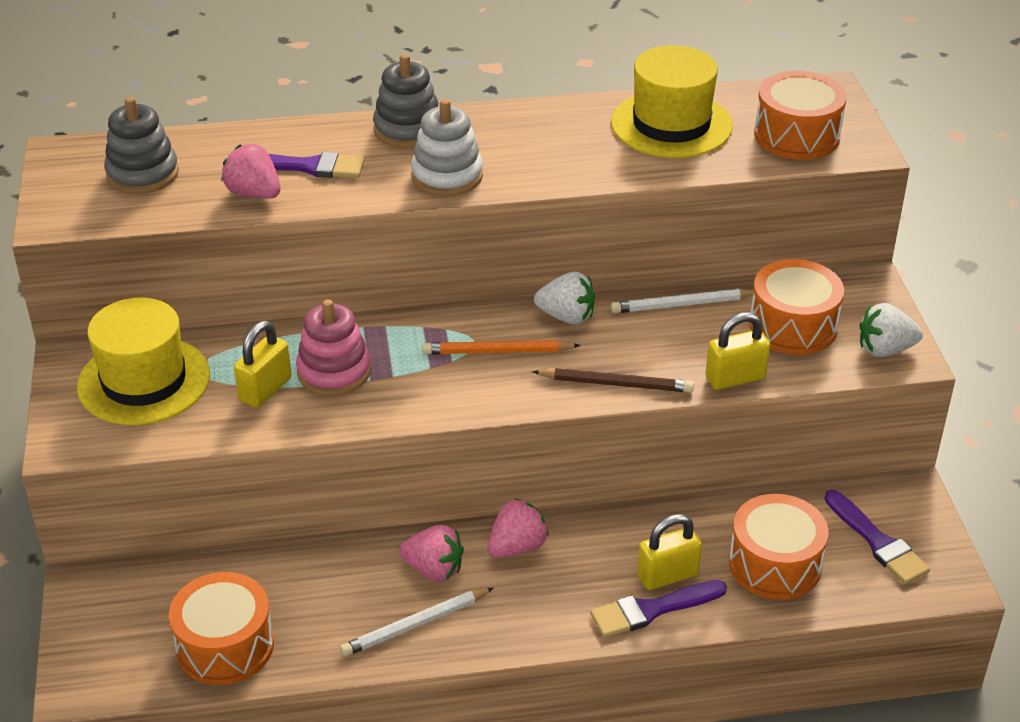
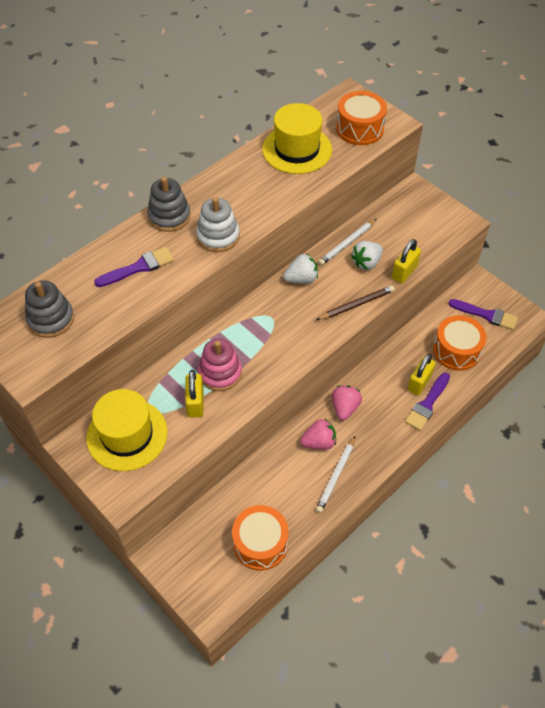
camera: 35 degrees left, 15 degrees up
(254, 194) = (127, 299): pink strawberry -> none
(497, 351) = (287, 317): orange pencil -> none
(793, 326) = (404, 230): orange drum -> none
(885, 350) = (451, 222): white strawberry -> white strawberry (366, 263)

